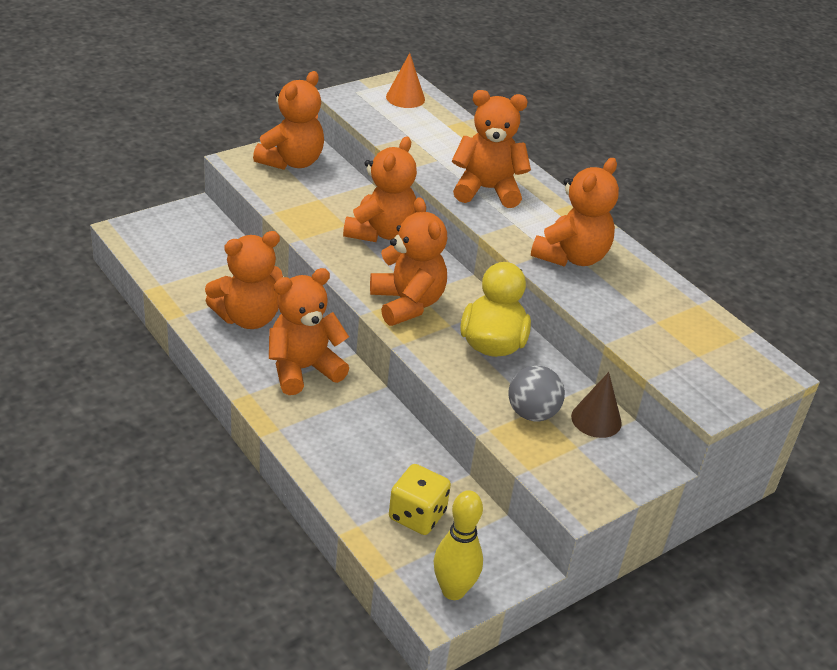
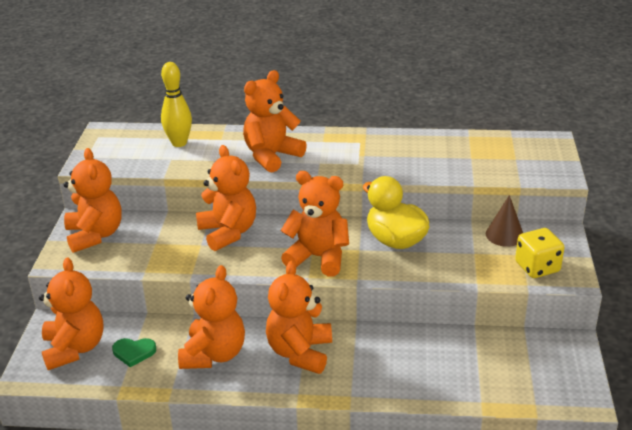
camera: 45 degrees left, 5 degrees down
(205, 271) = (134, 352): none -> green heart
(405, 98) = (124, 140): orange cone -> none
(417, 515) = (494, 367): yellow dice -> yellow dice (537, 267)
(453, 590) = (574, 385): yellow bowling pin -> yellow bowling pin (179, 143)
(532, 413) = (477, 257): grey ball -> none
(571, 257) = (378, 157): orange teddy bear -> orange teddy bear (74, 348)

